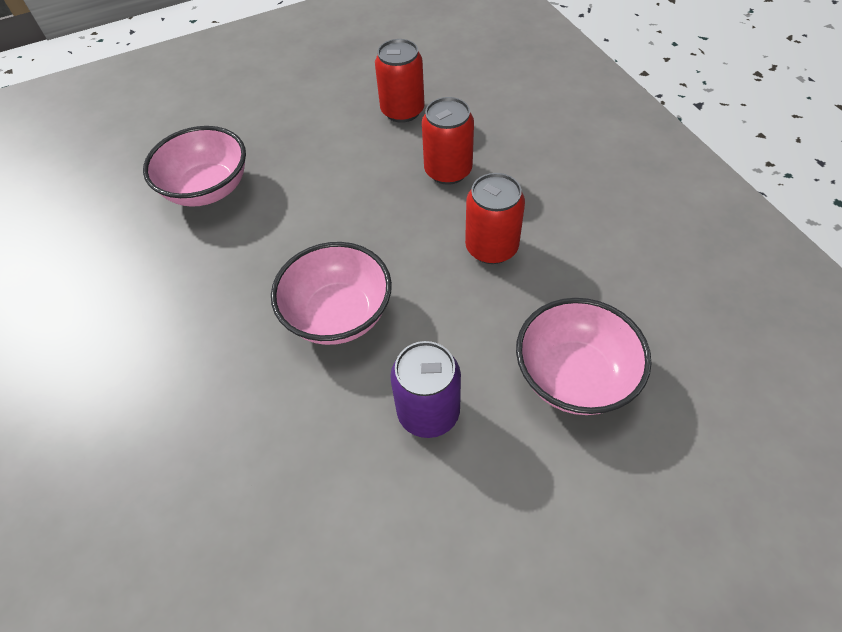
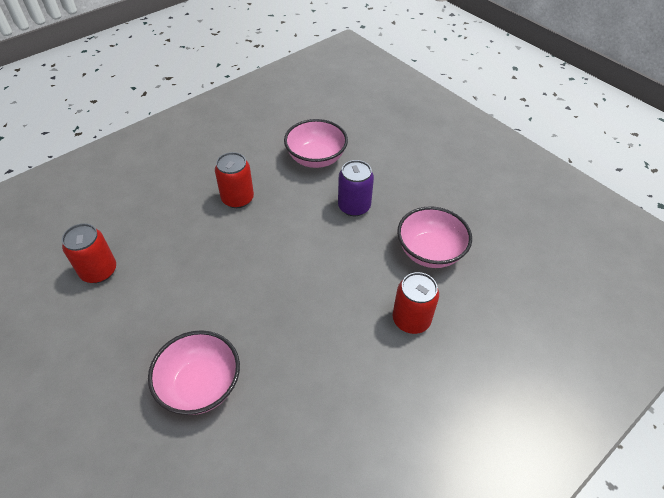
camera: 110 degrees left, 5 degrees down
(338, 315) = (305, 259): pink bowl -> pink bowl (430, 252)
(448, 171) = (170, 230): red can -> red can (411, 319)

